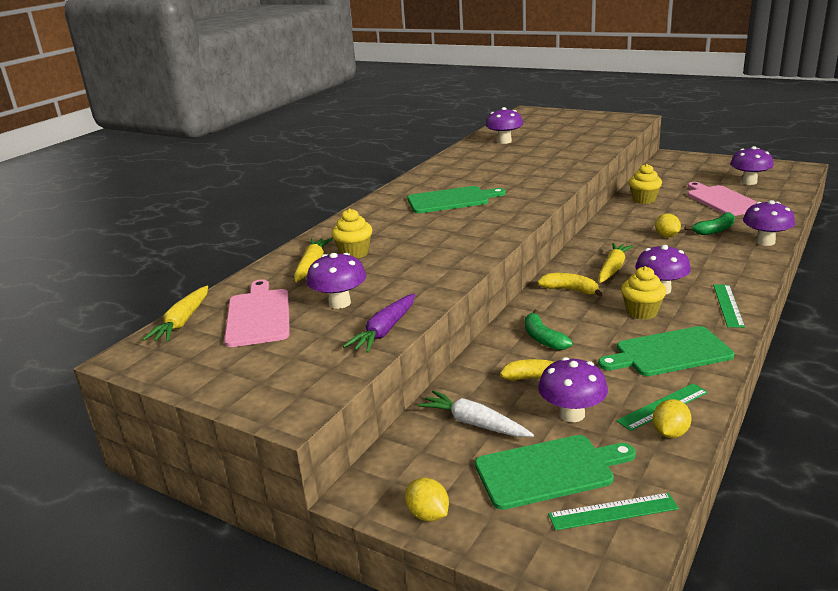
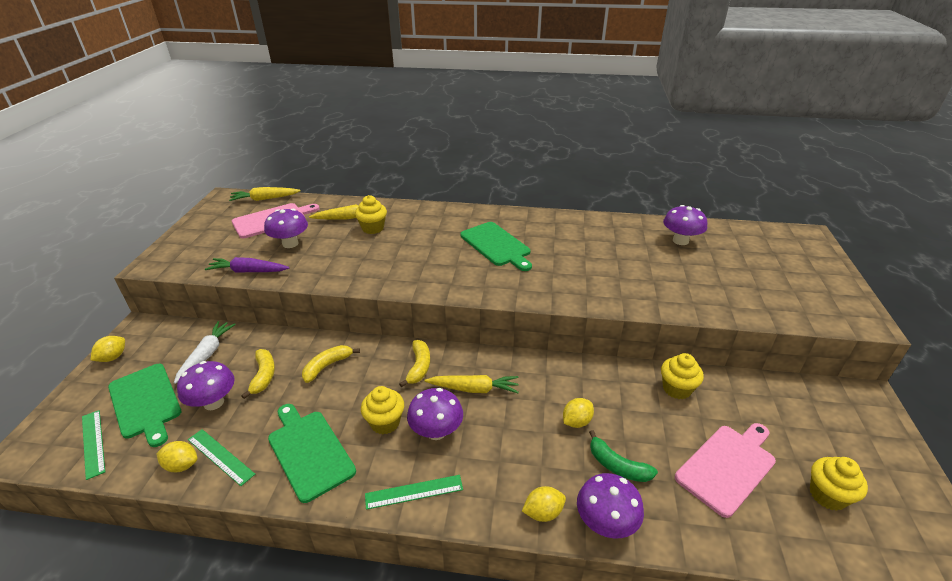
camera: 65 degrees right, 10 degrees up
(543, 338) = (327, 366): green banana -> yellow banana
(749, 182) = (827, 495): purple mushroom -> yellow cupcake
(754, 260) = (543, 512): none -> yellow lemon

